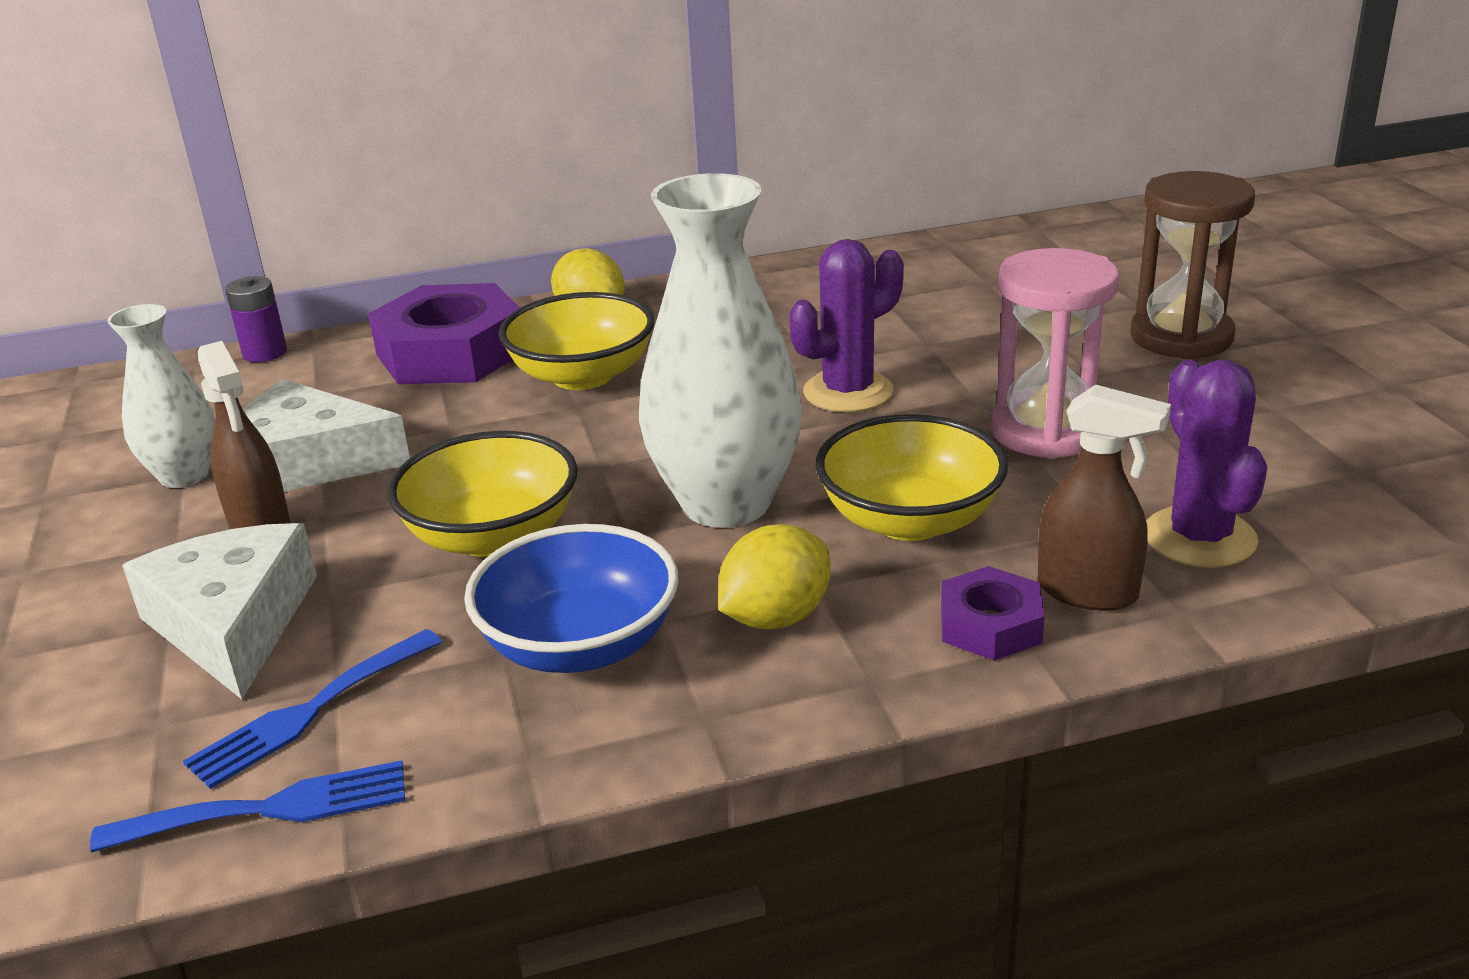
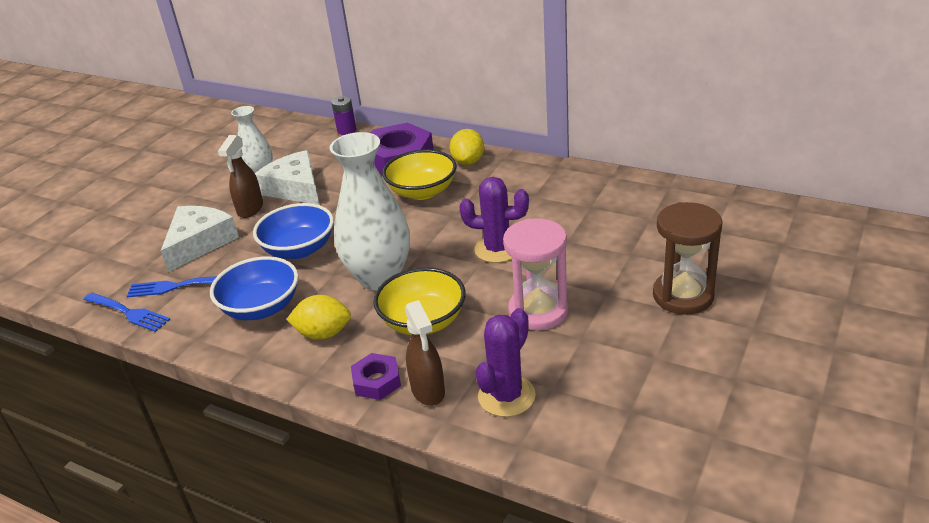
camera: 45 degrees right, 5 degrees up
(492, 536) = (299, 249): yellow bowl -> blue bowl

